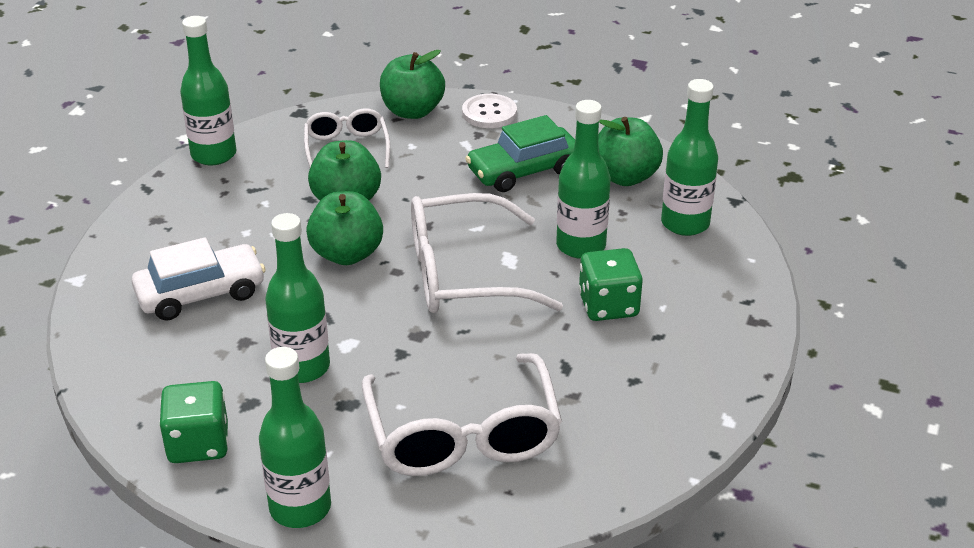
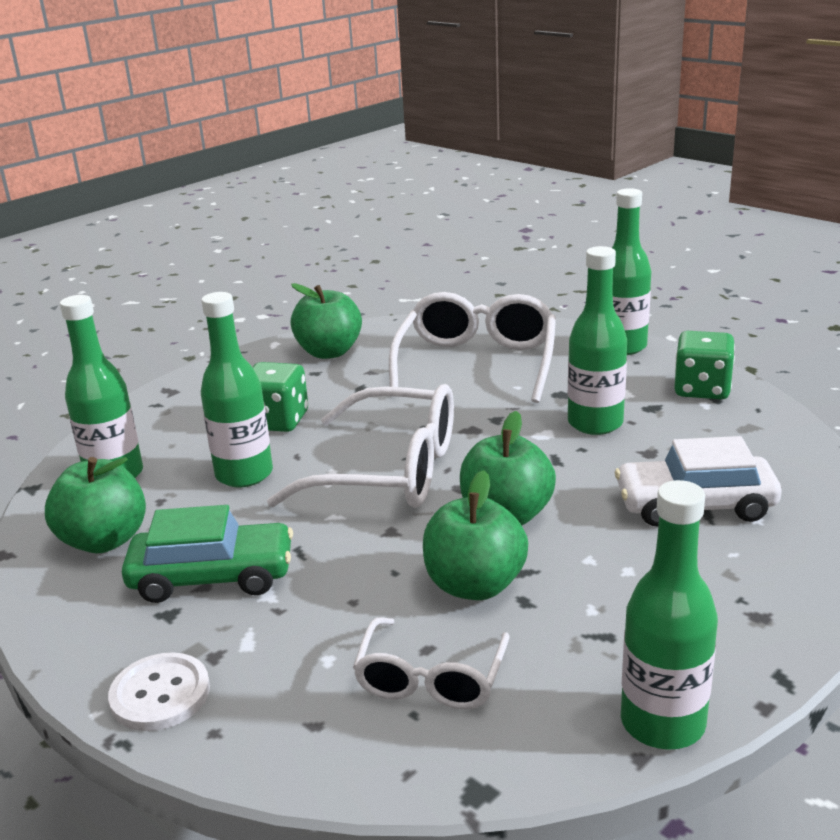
camera: 155 degrees left, 10 degrees down
(412, 111) = (276, 734): green apple -> green apple (329, 352)

